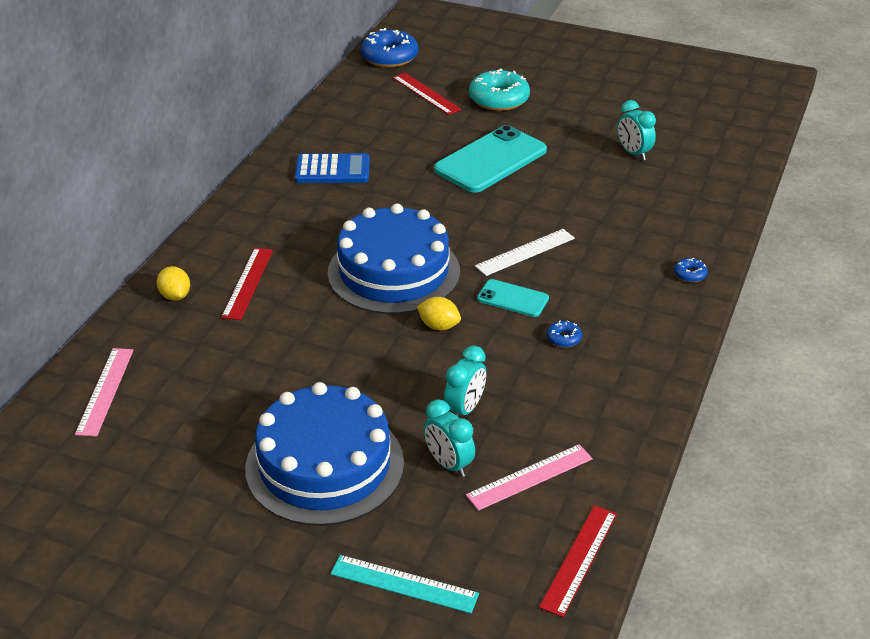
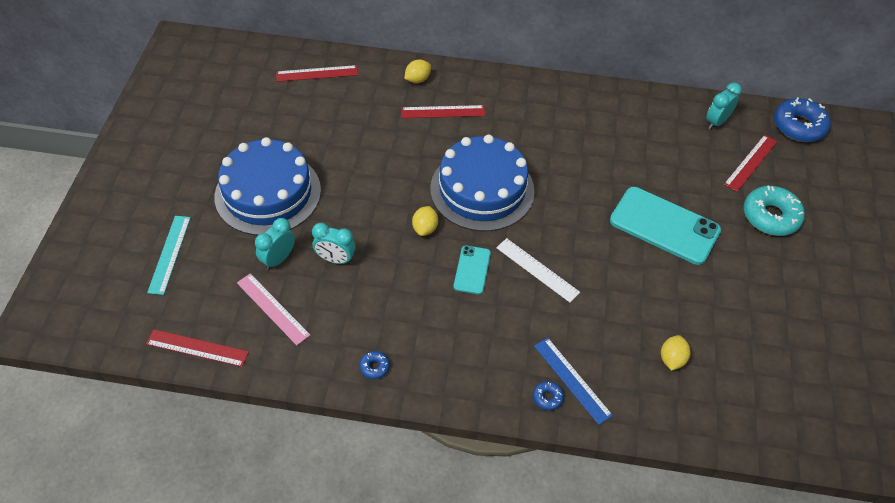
camera: 75 degrees right, 15 degrees up
(105, 391) = (317, 73): pink ruler -> red ruler
(332, 170) = (602, 126): blue calculator -> none
(564, 338) = (431, 311): blue donut -> blue donut (374, 367)
(633, 153) = (729, 335): turquoise clock -> turquoise clock (716, 122)
(655, 190) = (672, 359): none -> yellow lemon
(670, 254) = (572, 380): none -> blue ruler

